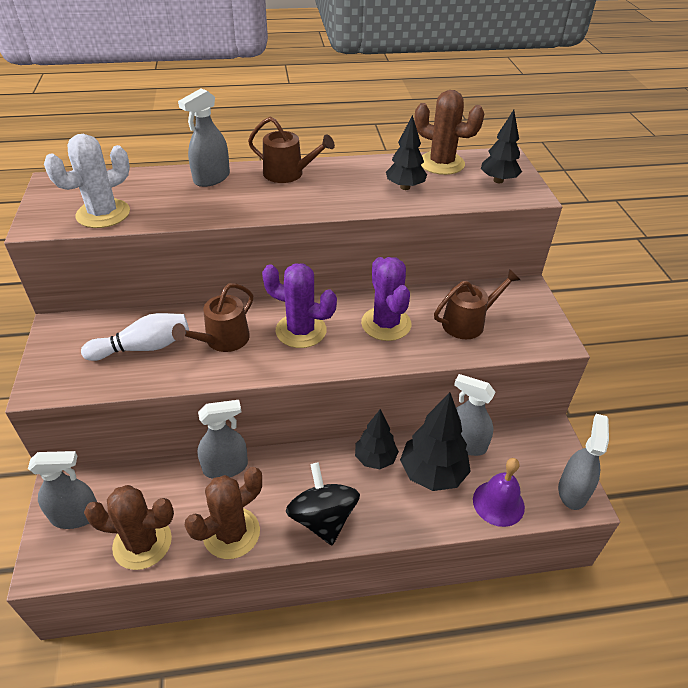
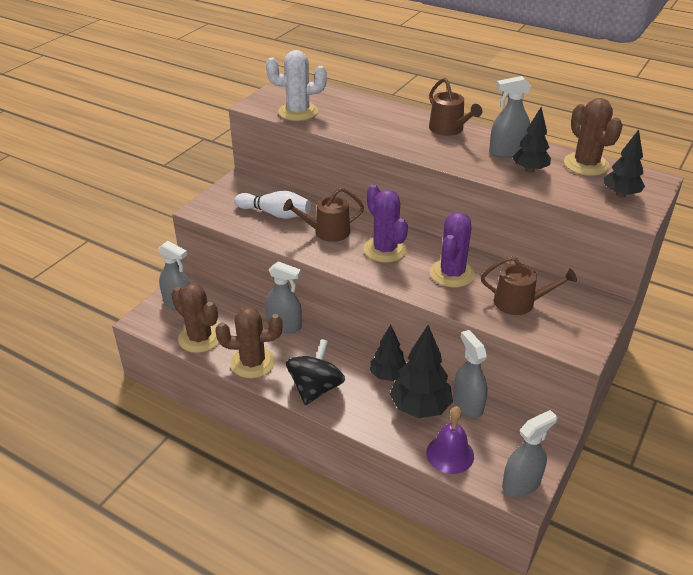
camera: 40 degrees right, 5 degrees down
(211, 178) = (391, 114): grey spray bottle -> grey spray bottle (507, 152)

